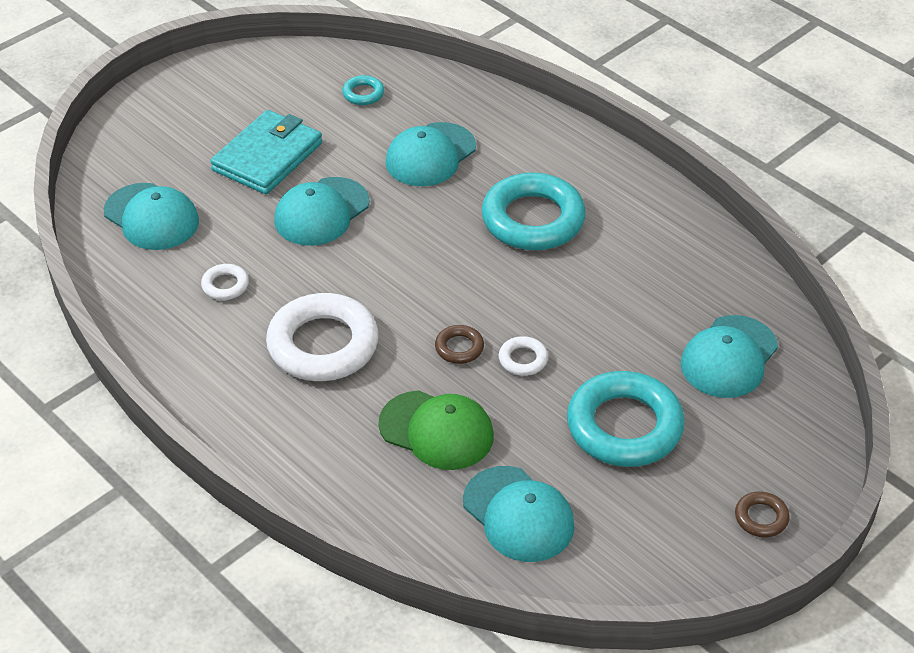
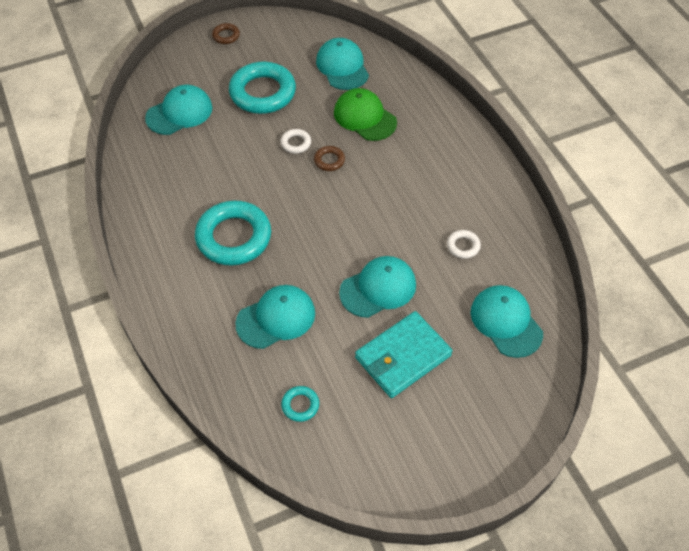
camera: 160 degrees left, 10 degrees up
(323, 345) = (411, 185): white ring -> none

